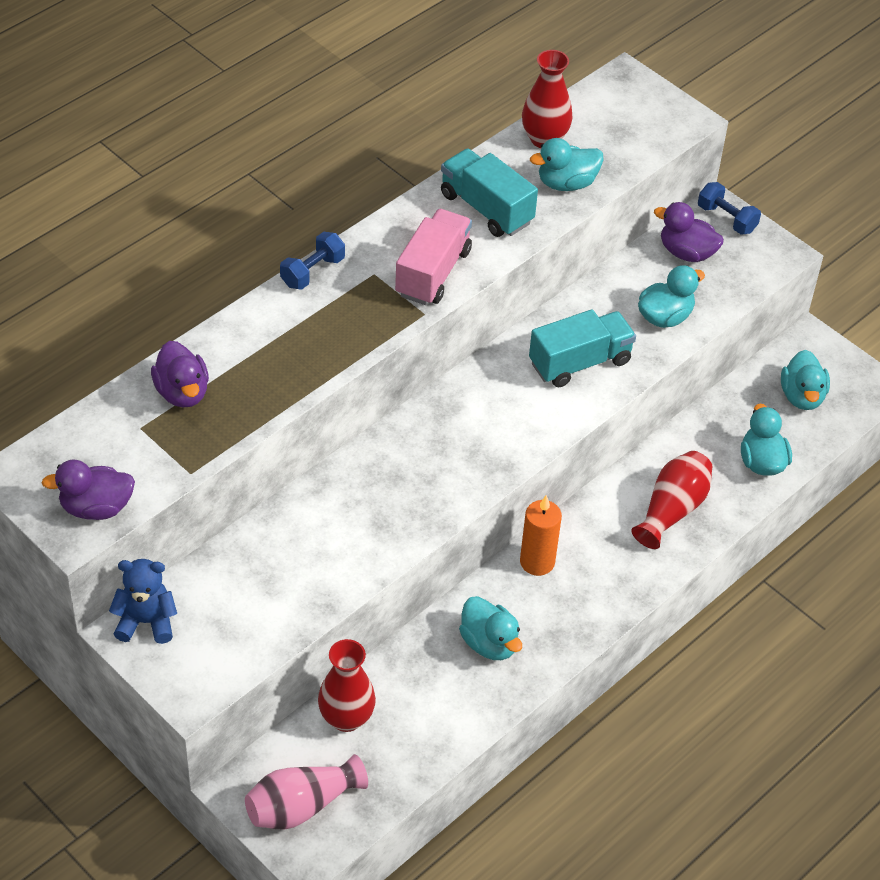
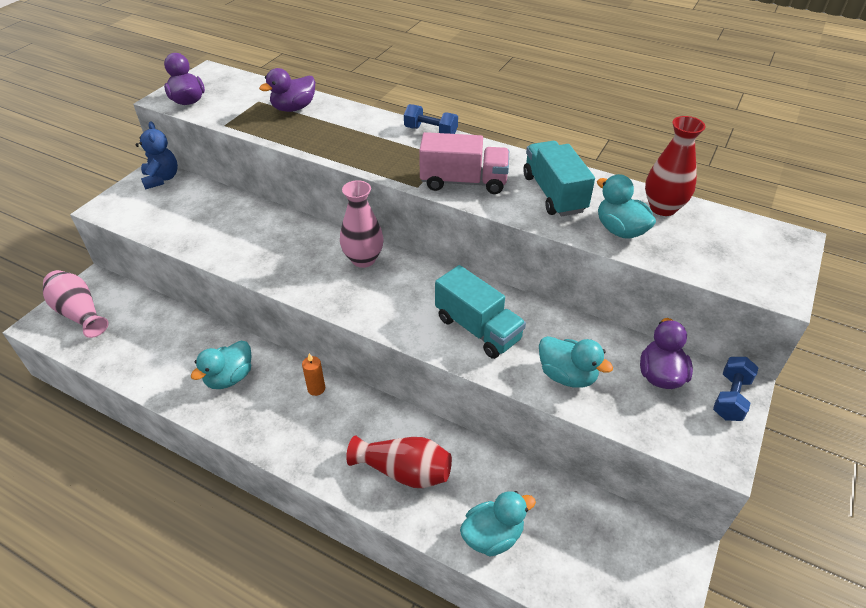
camera: 75 degrees right, 5 degrees down
(346, 718) = (152, 317): red vase -> none
(429, 430) = (363, 259): none -> pink vase
(486, 208) = (554, 194): turquoise truck -> turquoise truck turned 45 degrees counterclockwise
(537, 562) = (316, 388): orange candle -> orange candle, size x0.62
(802, 396) = (598, 557): turquoise duck -> none

